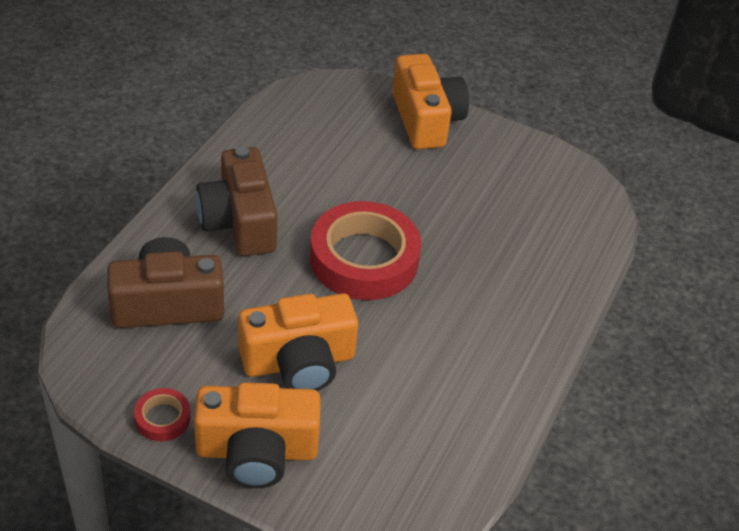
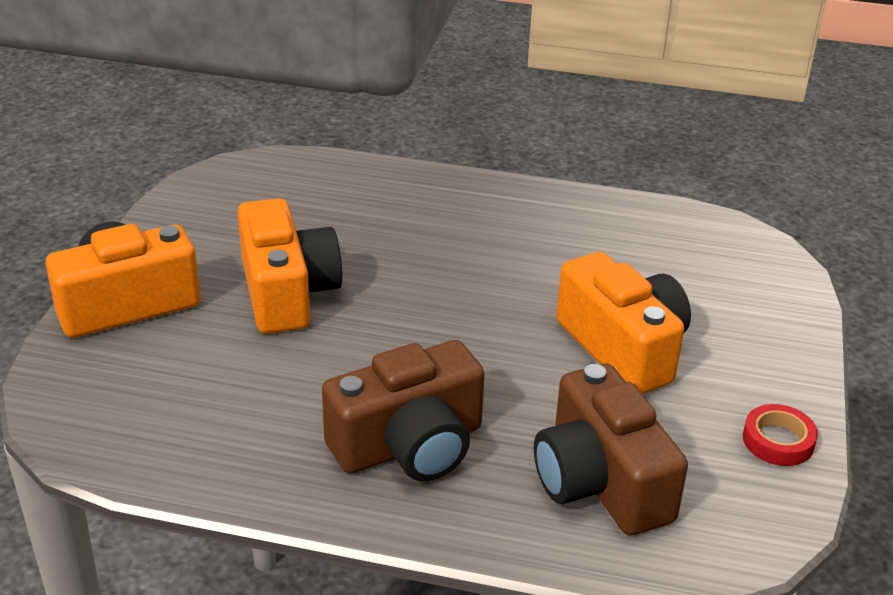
camera: 100 degrees left, 10 degrees down
(257, 451) = (765, 357): orange camera -> orange camera (287, 292)
(364, 259) = (429, 322): red tape -> none

